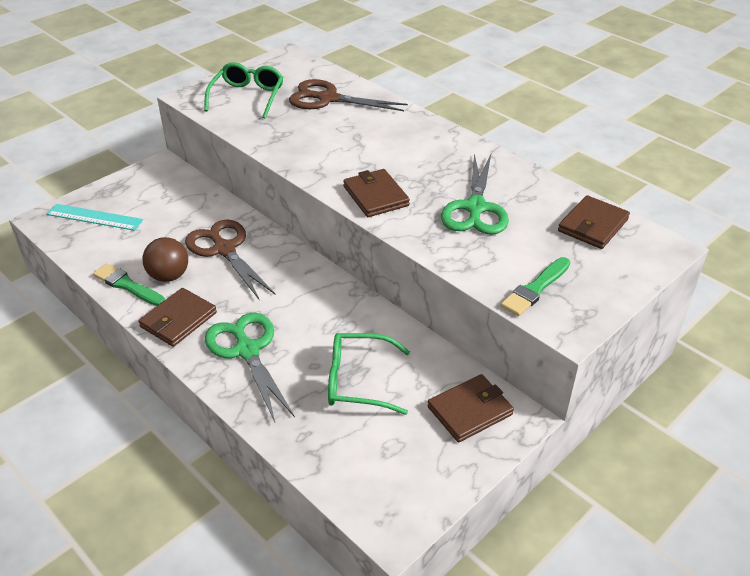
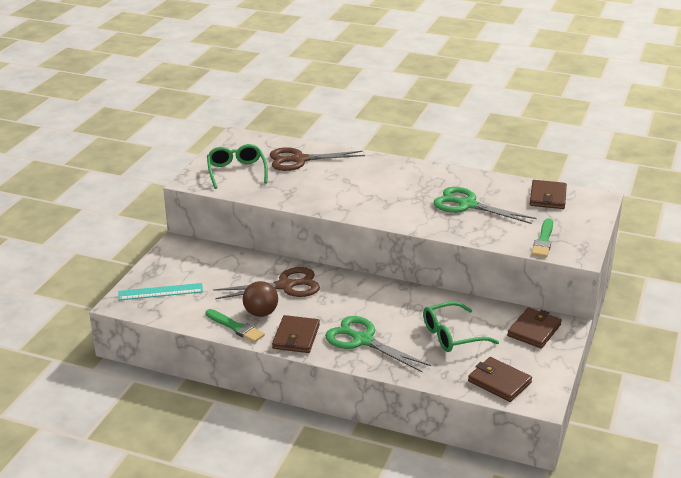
camera: 25 degrees left, 10 degrees down
(127, 285) = (236, 327): green brush -> green brush turned 150 degrees counterclockwise
(224, 249) = (285, 286): brown scissors -> brown scissors turned 135 degrees clockwise
(375, 196) = (396, 214): brown wallet -> brown wallet (499, 382)
(475, 208) = (467, 205): green scissors -> green scissors turned 135 degrees clockwise

